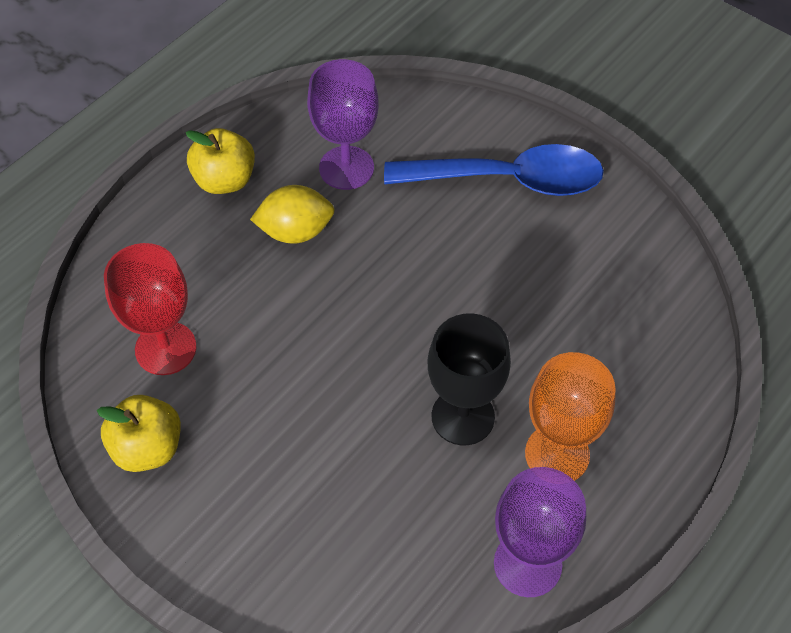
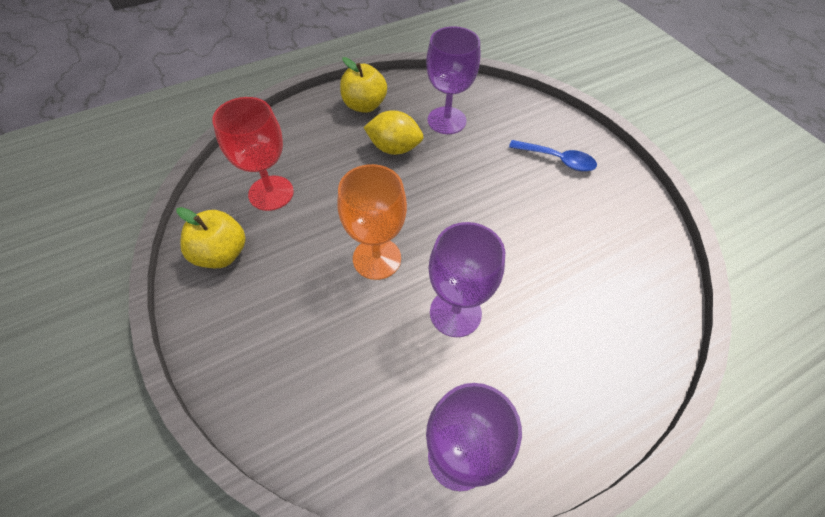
camera: 20 degrees right, 0 degrees up
(463, 416) = (455, 313): black goblet -> purple goblet
(509, 180) = (557, 160): blue spoon -> blue spoon, size x0.54
(557, 454) = (519, 371): orange goblet -> orange goblet (377, 258)

